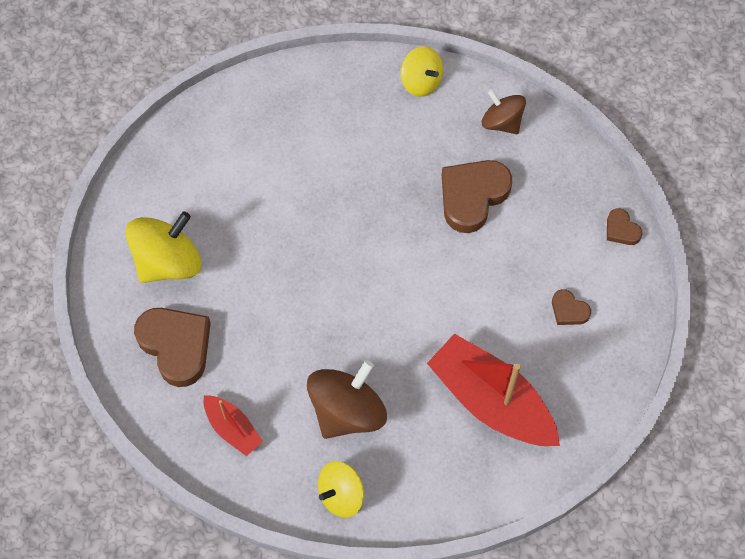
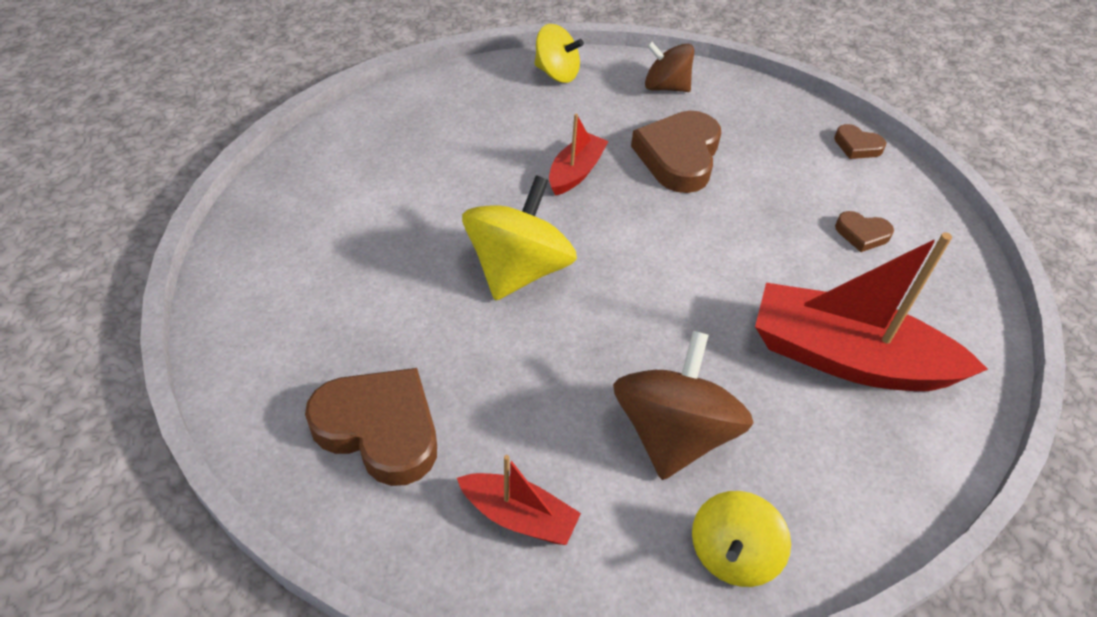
camera: 25 degrees left, 15 degrees down
(168, 262) = (325, 326): yellow spinning top -> yellow spinning top (518, 270)
(387, 187) = (576, 172): none -> red boat

